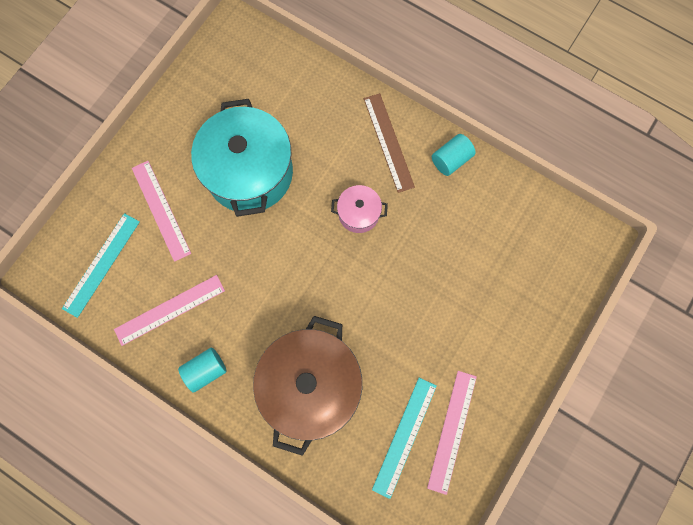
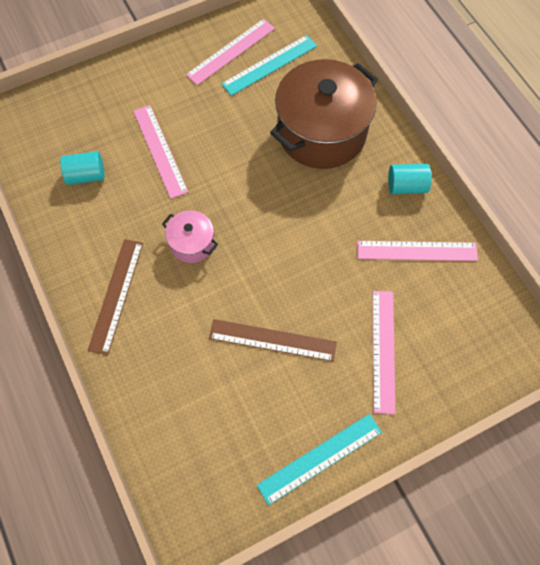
camera: 150 degrees left, 10 degrees down
(101, 264) = (467, 327): turquoise ruler -> turquoise ruler (320, 458)
(249, 172) = (272, 340): turquoise pot -> brown ruler
(443, 282) = (160, 150): none -> pink ruler
(451, 160) = (71, 246): turquoise cylinder -> turquoise cylinder (86, 175)

